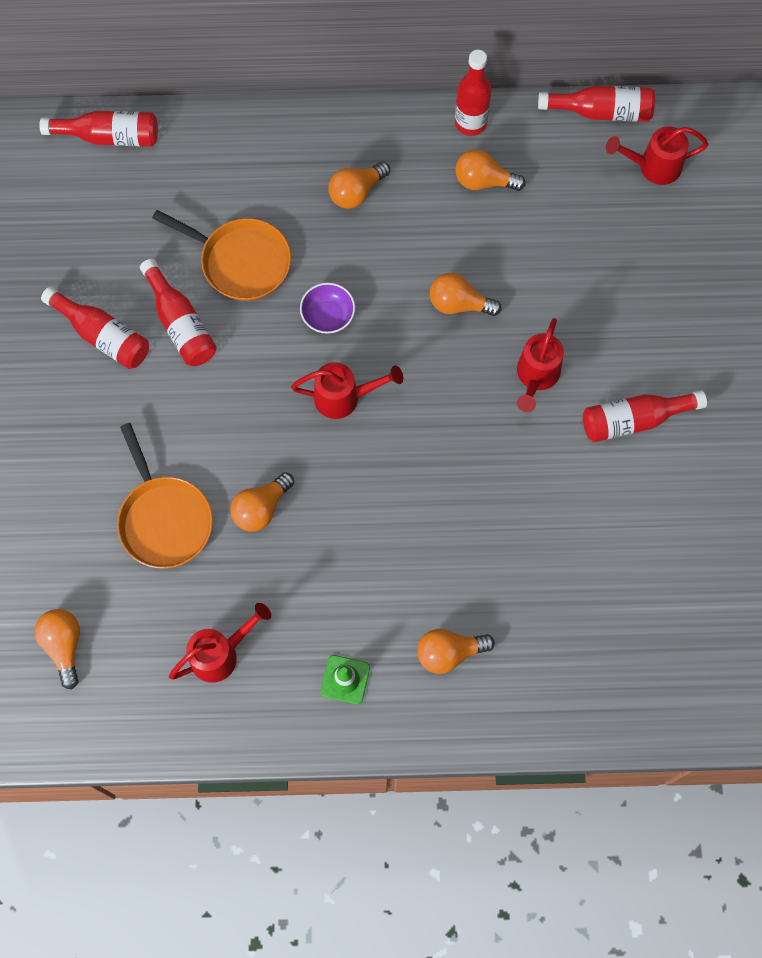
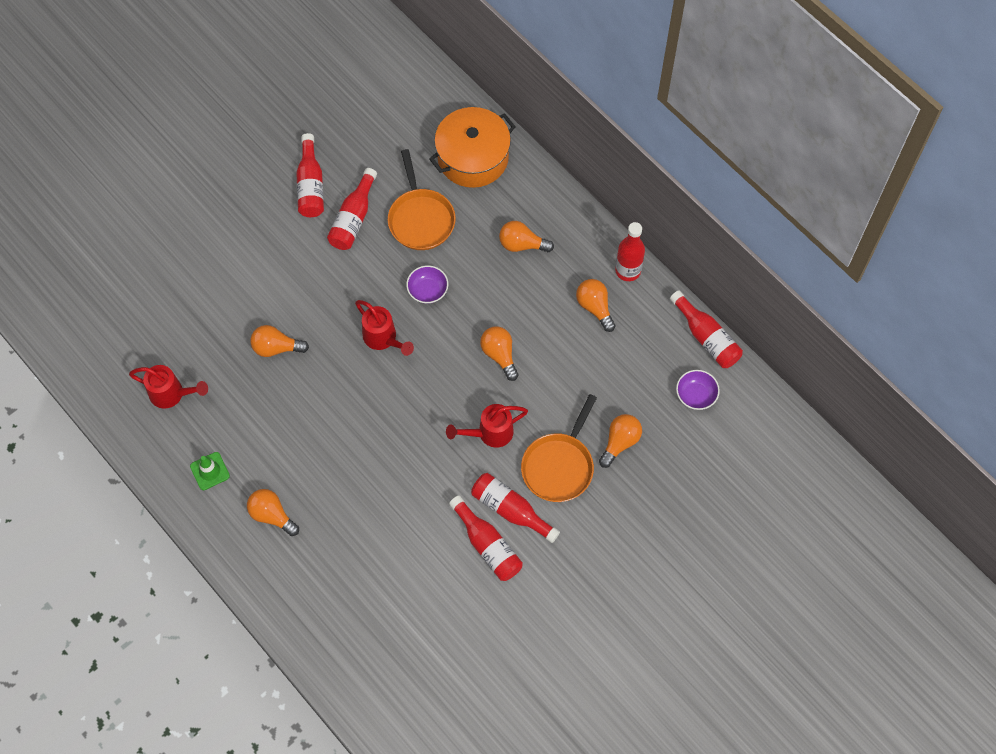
camera: 50 degrees right, 5 degrees down
(64, 646) = (111, 311): orange light bulb -> orange light bulb (620, 442)
(109, 136) = (437, 91): red bottle -> red bottle (487, 545)
(164, 519) = (227, 303): orange pan -> orange pan (559, 466)
(217, 162) = (473, 158): none -> orange pot
(652, 167) = (696, 395): red watering can -> purple bowl

